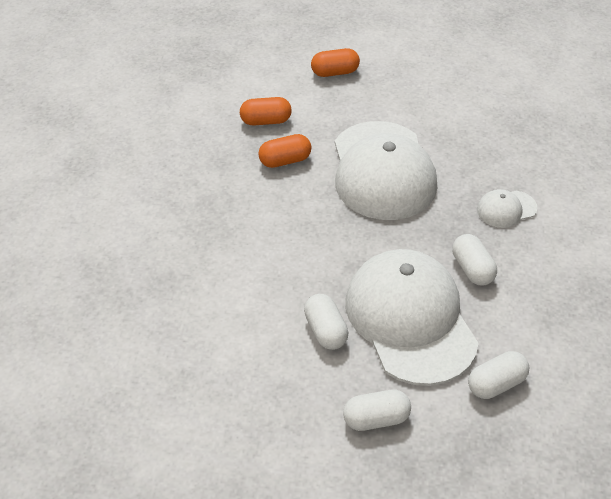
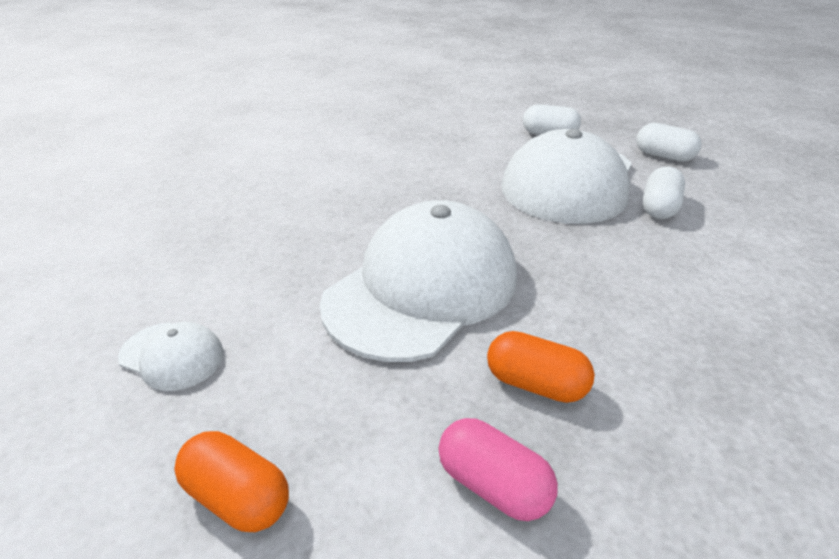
camera: 135 degrees left, 10 degrees down
(266, 121) = (493, 485): orange capsule -> pink capsule
(472, 269) = (468, 179): white capsule -> none
(506, 209) = (367, 194): white cap -> white cap (172, 356)

